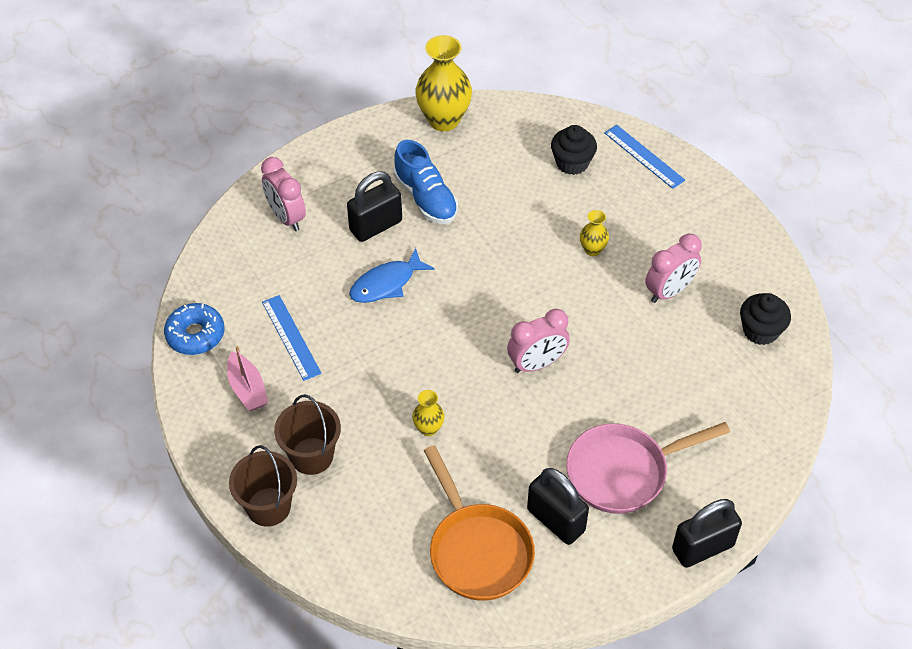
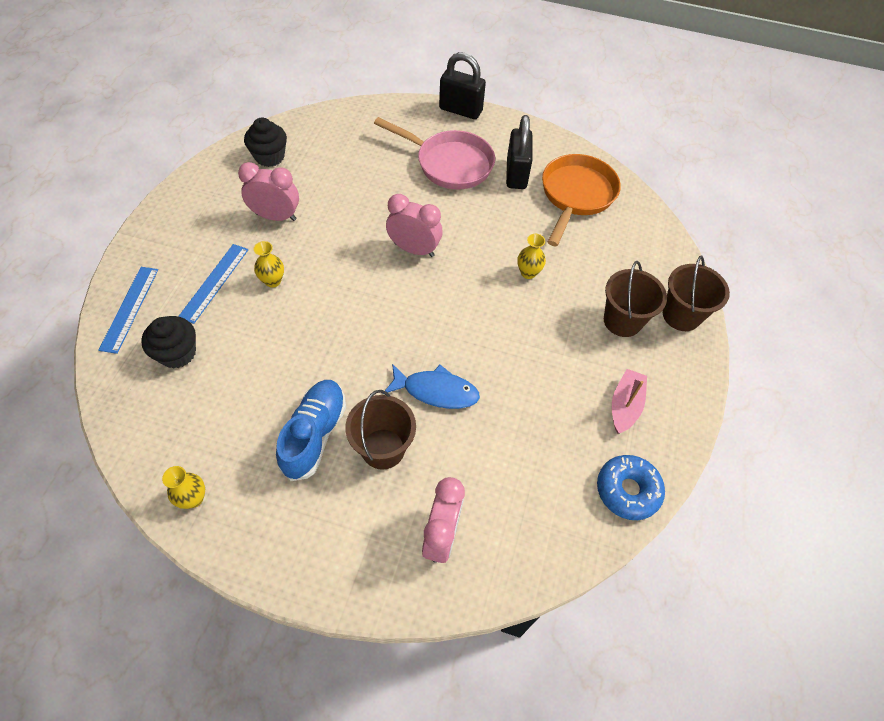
camera: 135 degrees left, 5 degrees up
(291, 337) = (553, 416): blue ruler -> blue ruler (214, 282)
(376, 226) = (383, 448): black padlock -> brown bucket
(444, 120) = (193, 498): yellow vase -> yellow vase, size x0.49

